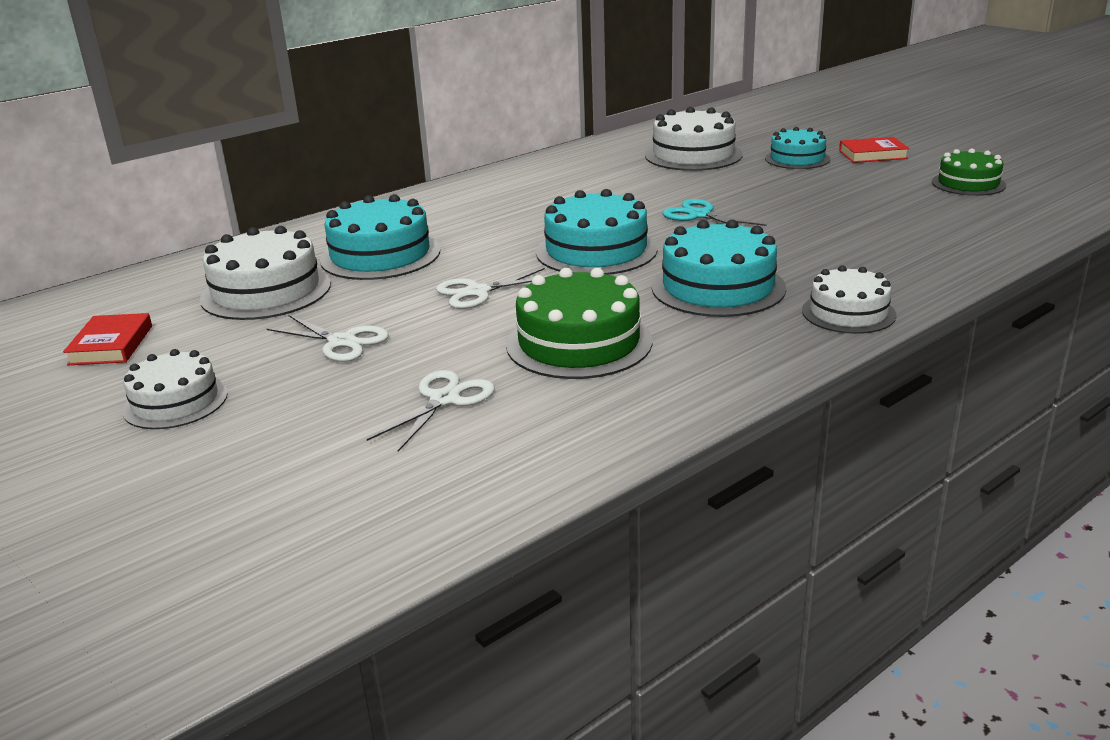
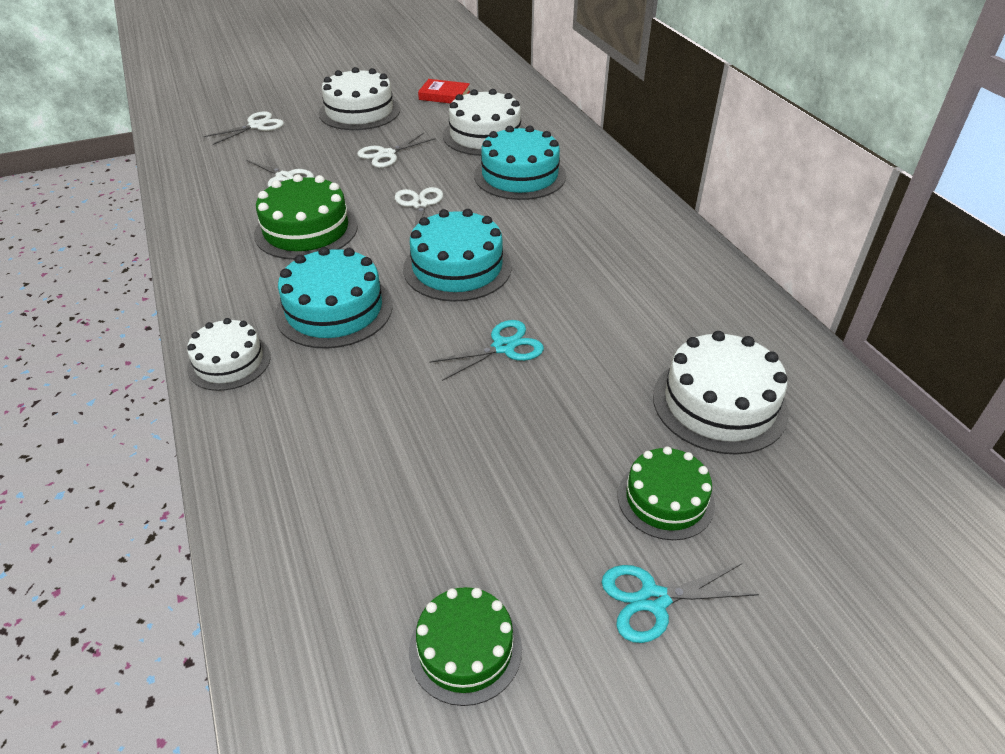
camera: 105 degrees right, 15 degrees up
(175, 402) = (359, 111): white cake -> white cake, size x1.55
(243, 492) = (256, 126): none -> white scissors
(797, 159) = (665, 499): turquoise cake -> green cake
(872, 154) = (653, 600): red book -> turquoise scissors

